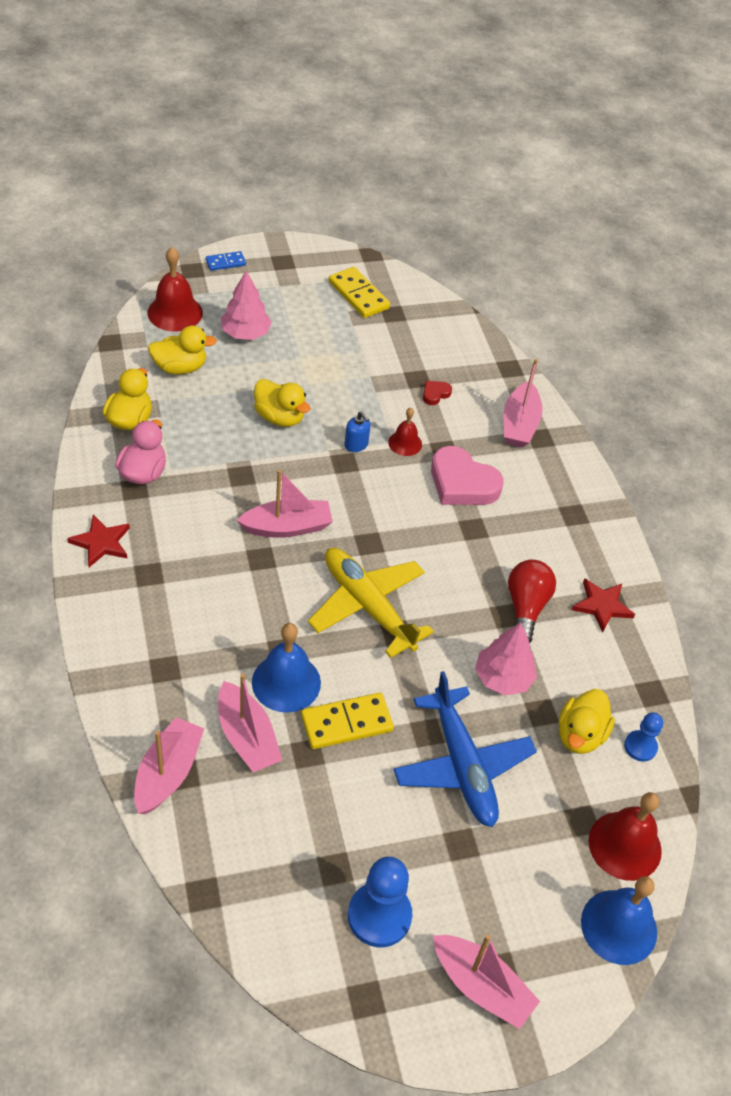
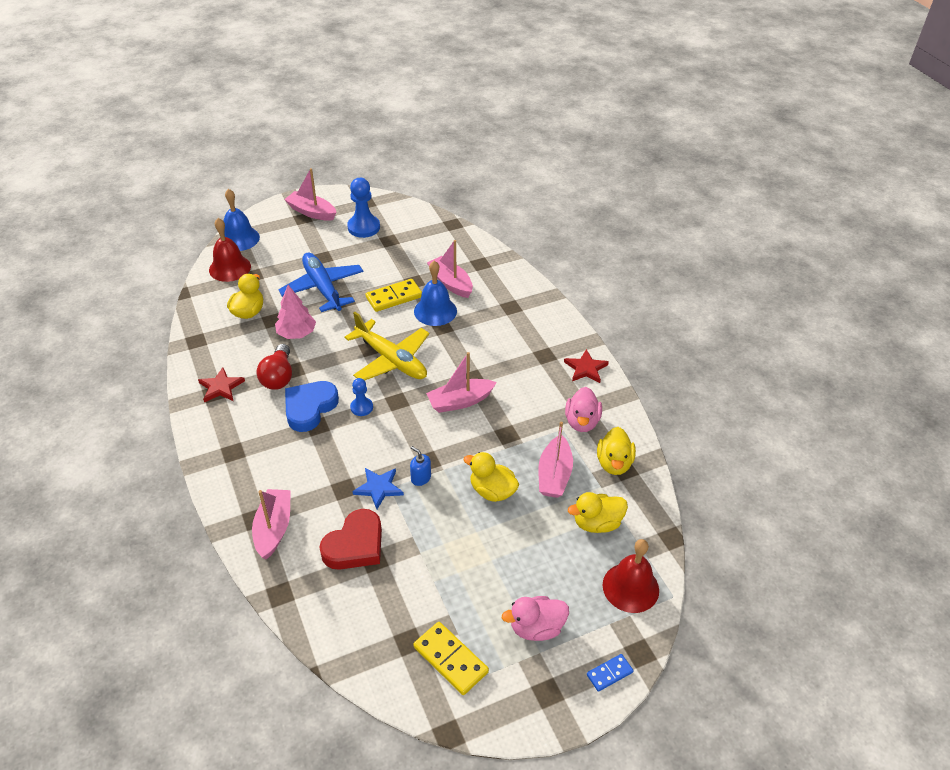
camera: 175 degrees right, 5 degrees down
(168, 773) = (488, 263): pink boat -> pink boat (554, 475)
(245, 333) = (553, 577): pink tree -> none
(276, 301) = (536, 628): none -> pink duck
(405, 443) = (378, 488): red bell -> blue star
(435, 394) = (355, 545): red heart -> red heart, size x2.23
(462, 483) = (326, 461): pink heart -> none
(482, 554) = (309, 408): none -> blue heart
(640, 746) = (210, 312): blue pawn -> blue pawn (361, 407)

